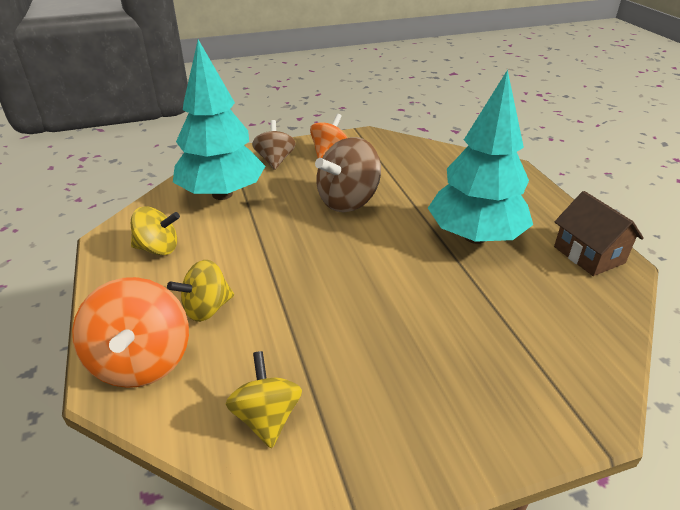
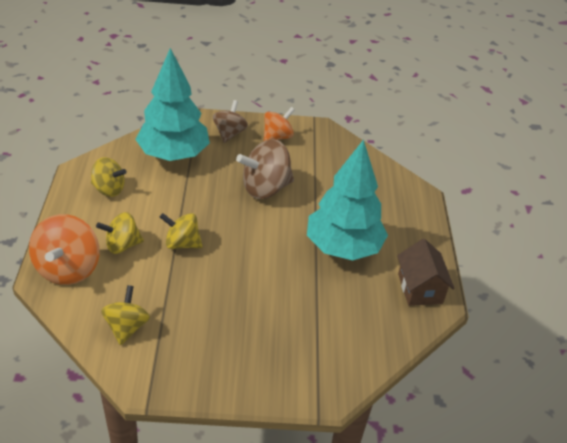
camera: 15 degrees right, 5 degrees up
(285, 284) = (182, 243): none -> yellow spinning top

